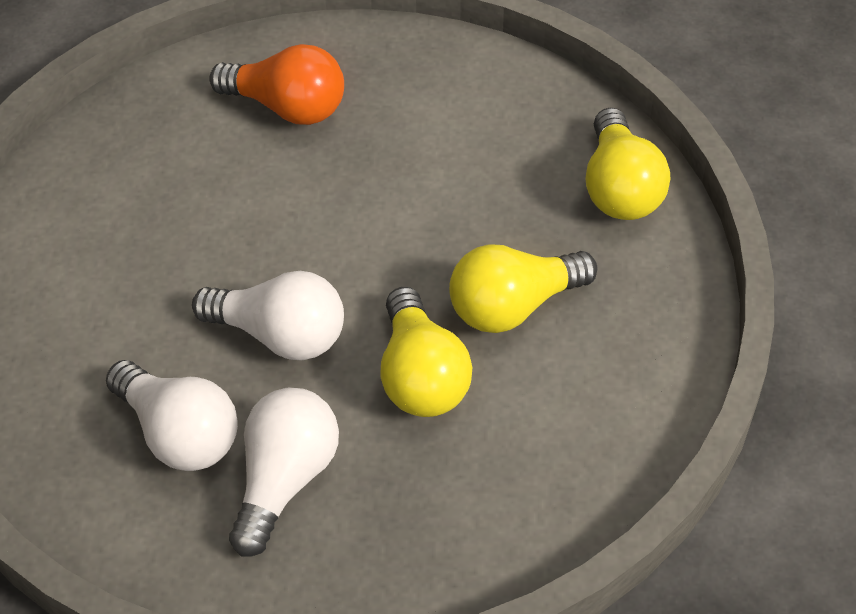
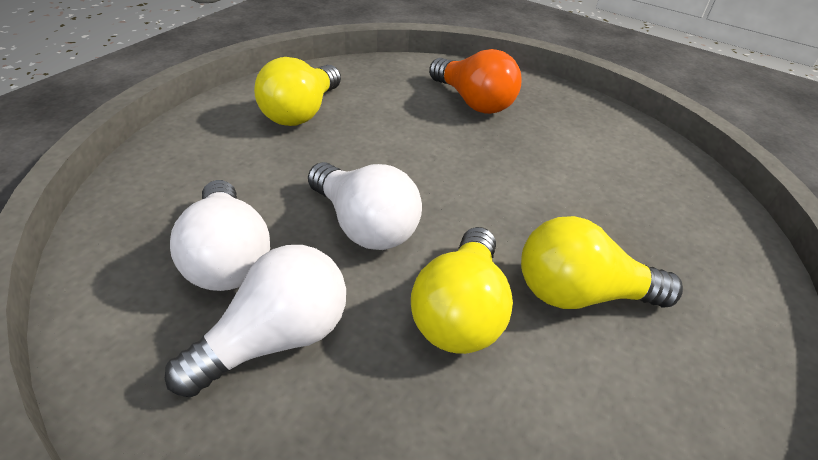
camera: 25 degrees right, 10 degrees down
(620, 188) = (722, 246): yellow light bulb -> yellow light bulb (301, 112)

